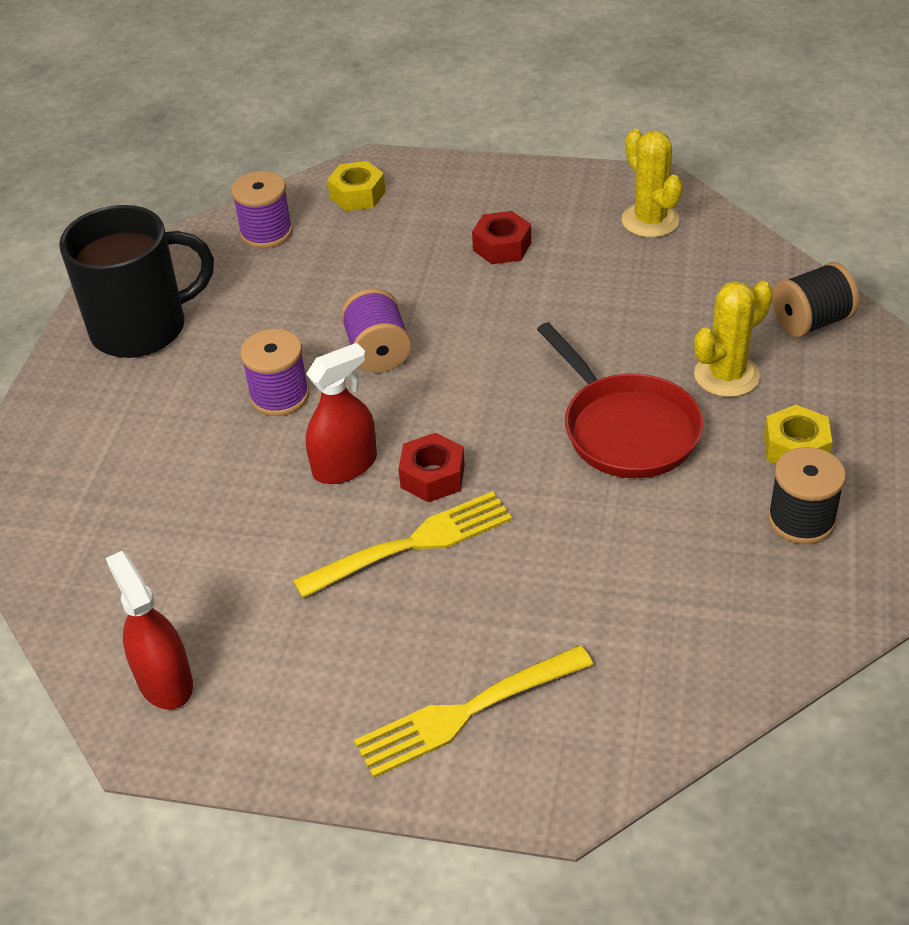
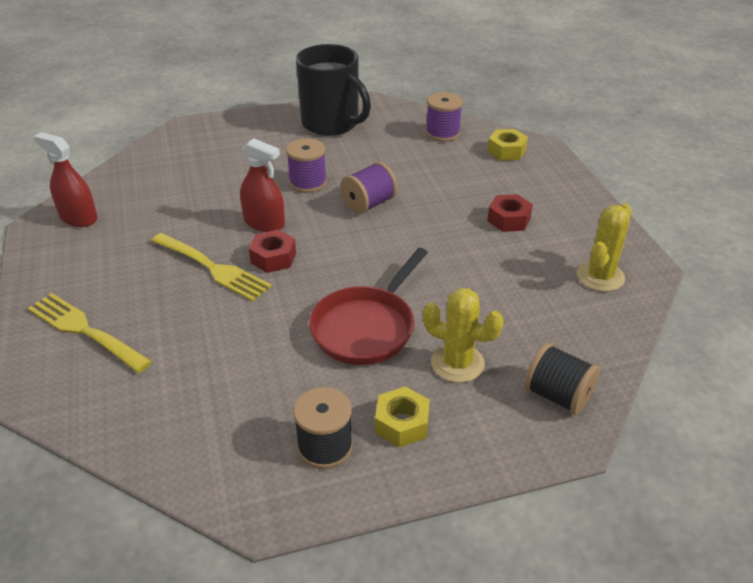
camera: 60 degrees right, 5 degrees down
(165, 681) = (78, 218): red spray bottle -> red spray bottle turned 90 degrees counterclockwise

